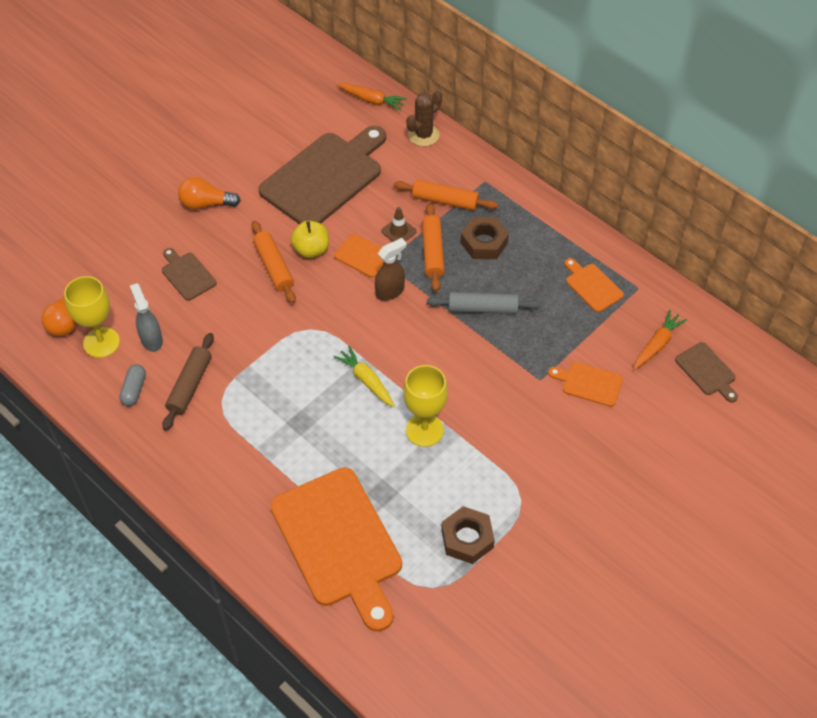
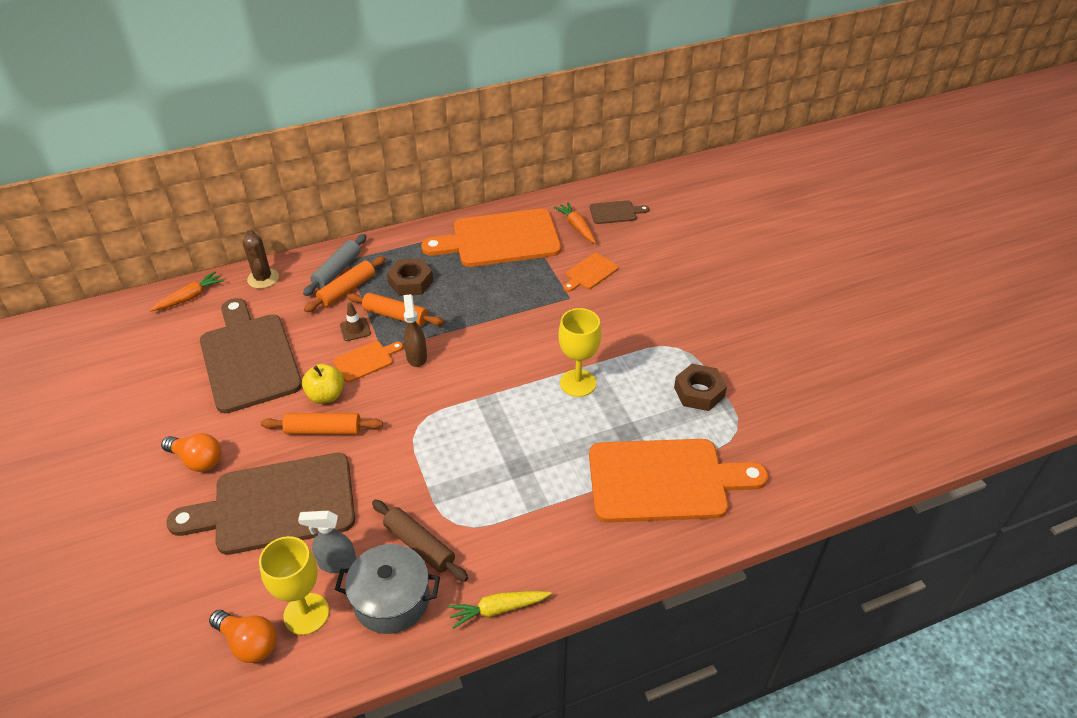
camera: 65 degrees left, 10 degrees down
(134, 390) = (391, 599): grey capsule -> grey pot
(187, 275) = (276, 504): brown cutting board -> brown cutting board, size x2.24
(206, 204) = (197, 460): orange light bulb -> orange light bulb turned 90 degrees counterclockwise
(366, 380) = (502, 404): yellow carrot -> yellow carrot (498, 609)
(482, 308) = (477, 306): grey rolling pin -> grey rolling pin (337, 270)
(592, 286) = (500, 239): orange cutting board -> orange cutting board, size x2.24

